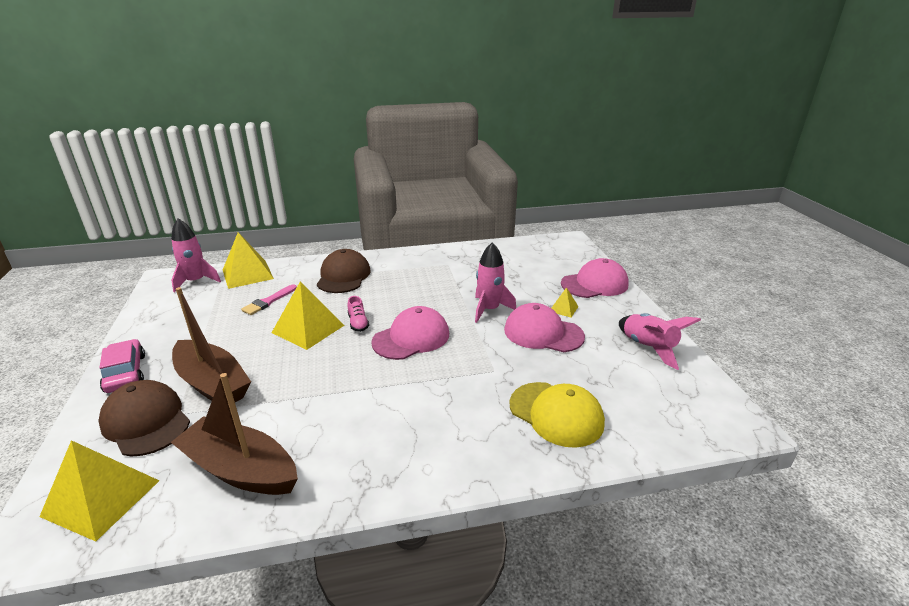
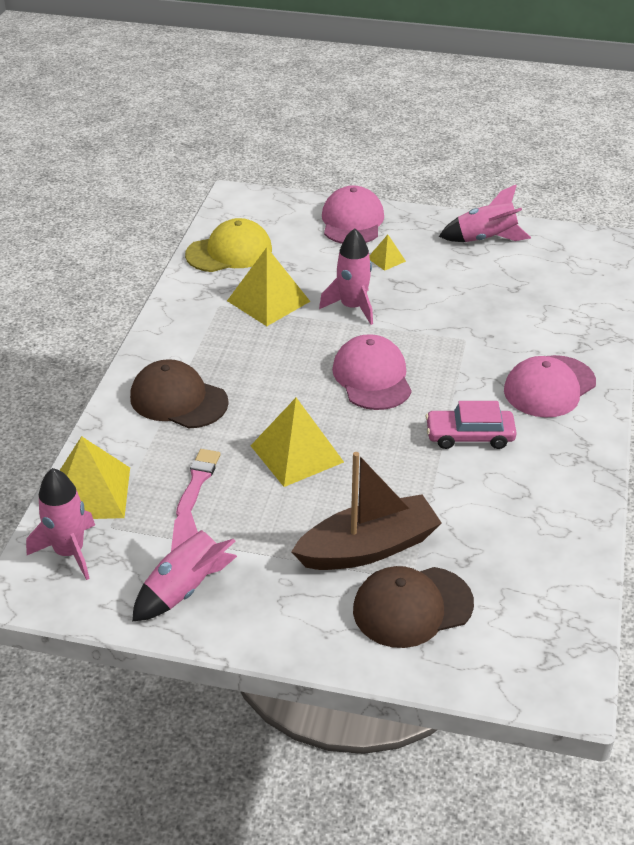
camera: 65 degrees left, 10 degrees up
(101, 498) = (523, 639): yellow pyramid -> yellow pyramid (268, 301)
(126, 373) = (296, 629): pink car -> pink car (469, 436)
(166, 323) = (185, 588): none -> pink rocket
(240, 469) = (527, 535): brown boat -> none
(268, 301) = (198, 480): pink brush -> pink brush turned 135 degrees counterclockwise
(358, 323) = (312, 410): pink shoe -> none
(543, 333) = (422, 288): pink cap -> pink cap (549, 387)
(556, 414) = (547, 325): yellow cap -> yellow cap (229, 252)

